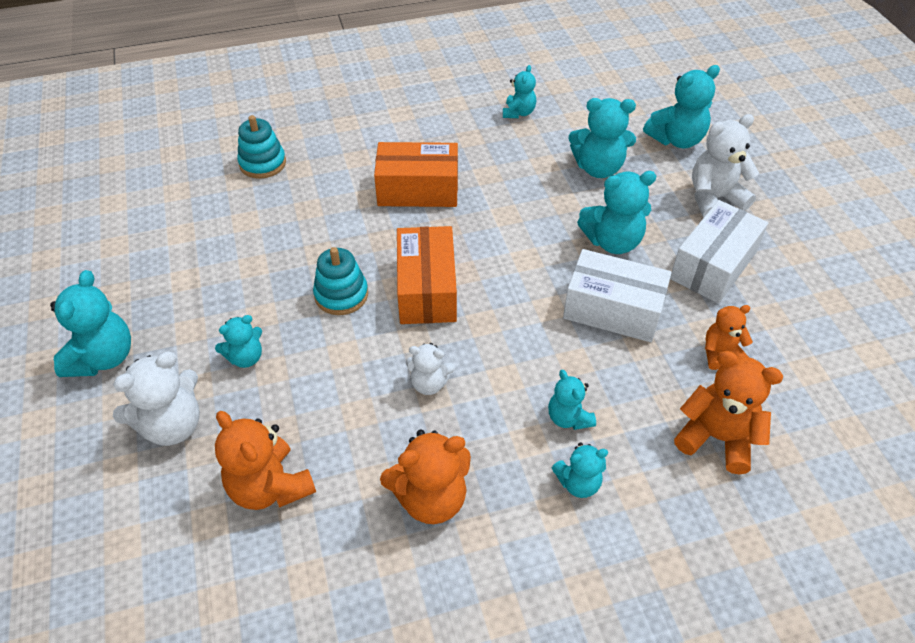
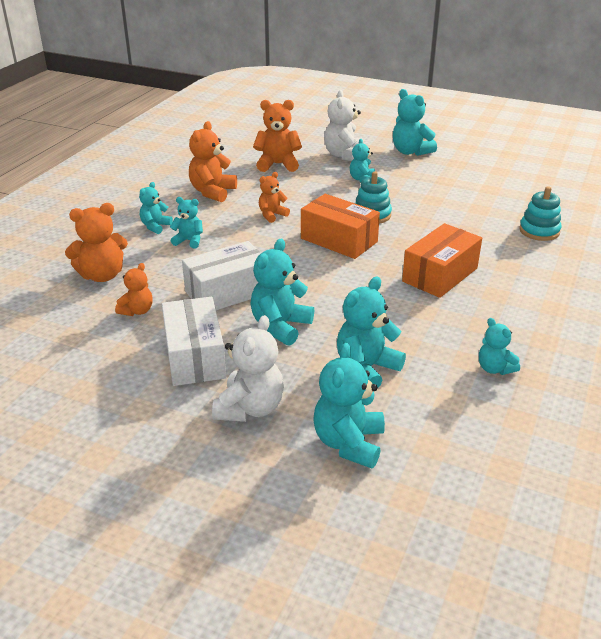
camera: 130 degrees right, 15 degrees down
(429, 383) = (272, 215): white teddy bear -> orange teddy bear

